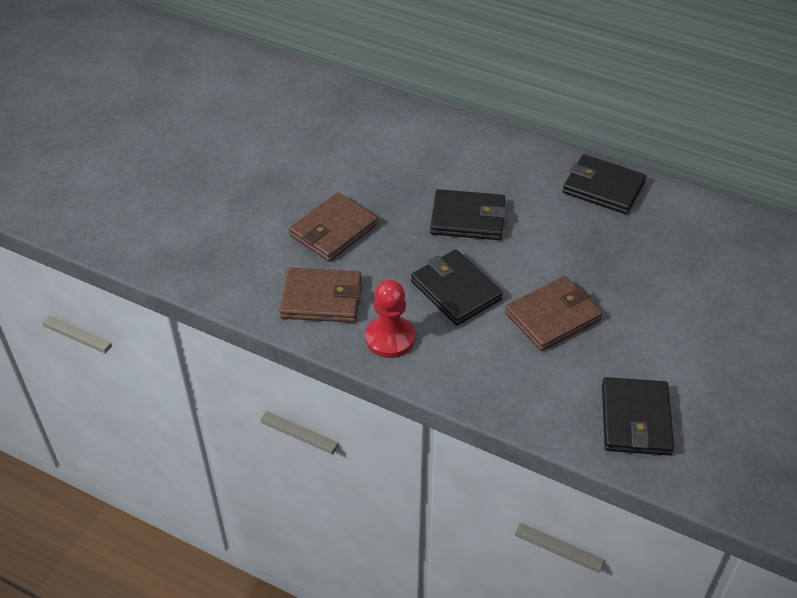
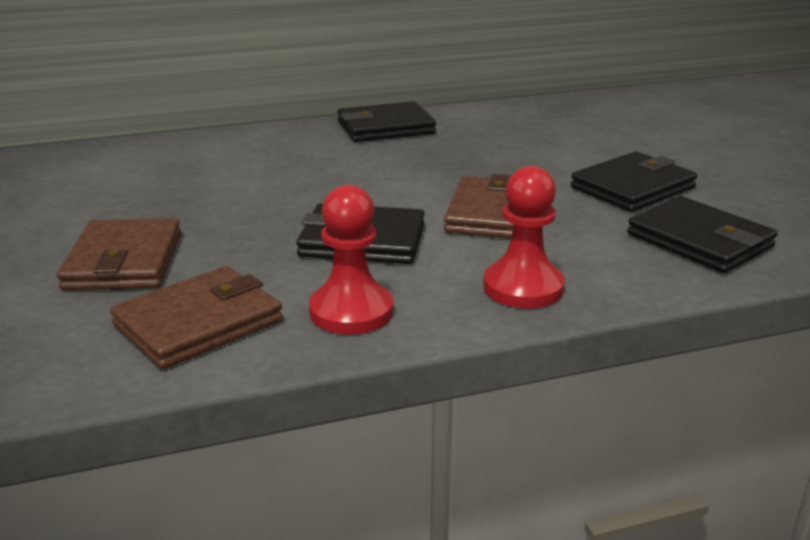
camera: 45 degrees left, 20 degrees down
(468, 218) = (285, 190): black wallet -> black wallet (633, 188)
(487, 381) = (523, 287): none -> red pawn

